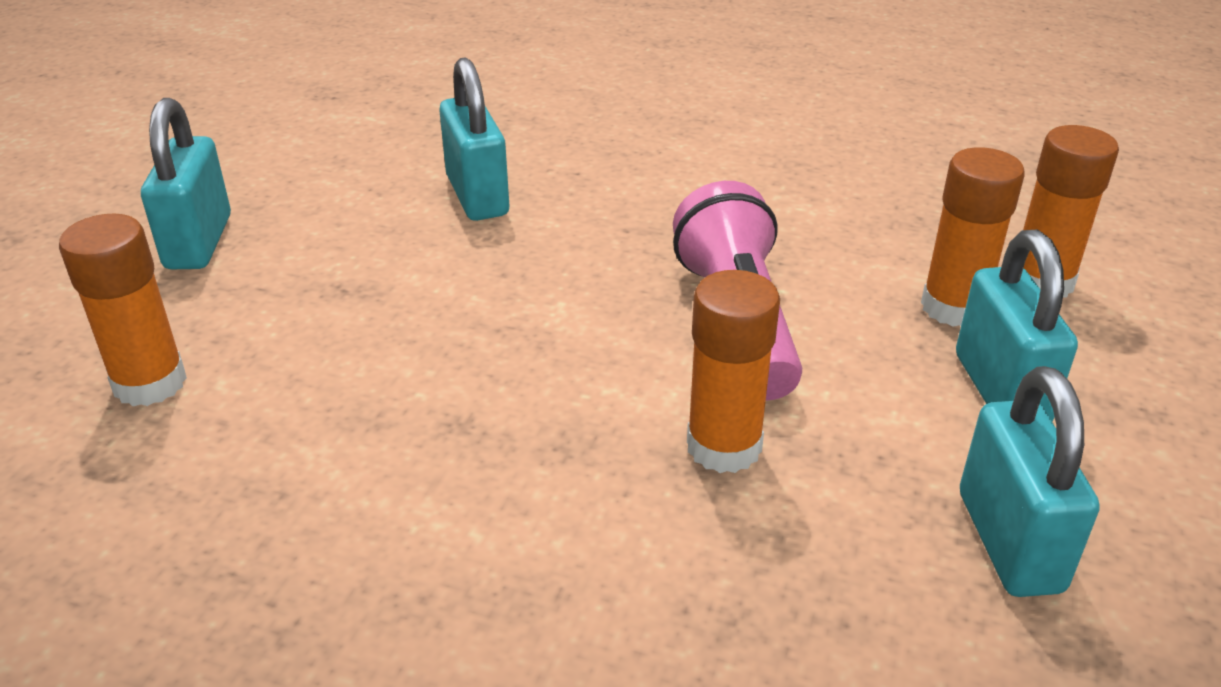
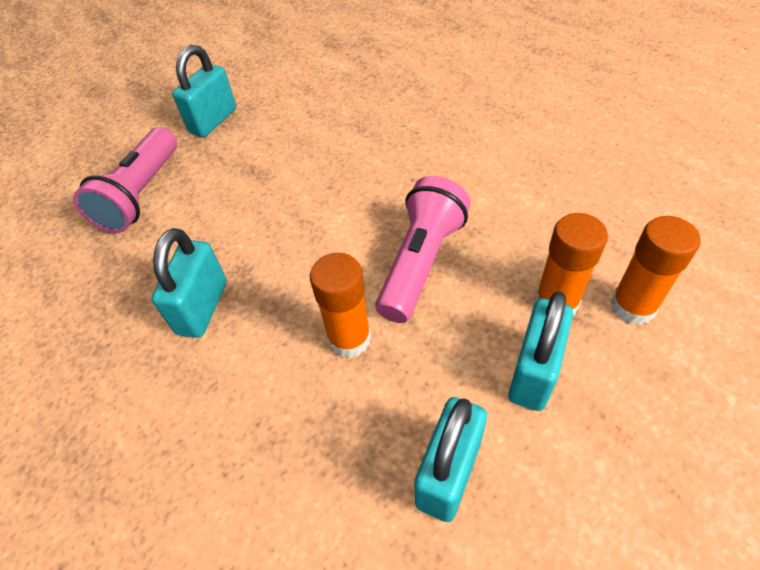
camera: 35 degrees right, 15 degrees up
(150, 383) = (142, 194): orange glue stick -> pink flashlight
(477, 196) = (353, 132): turquoise padlock -> turquoise padlock (202, 307)

